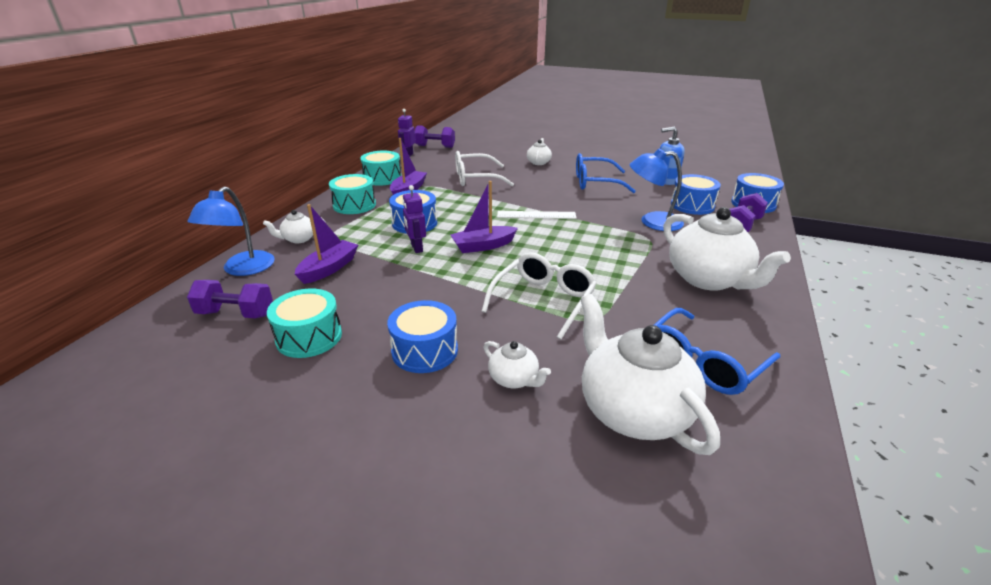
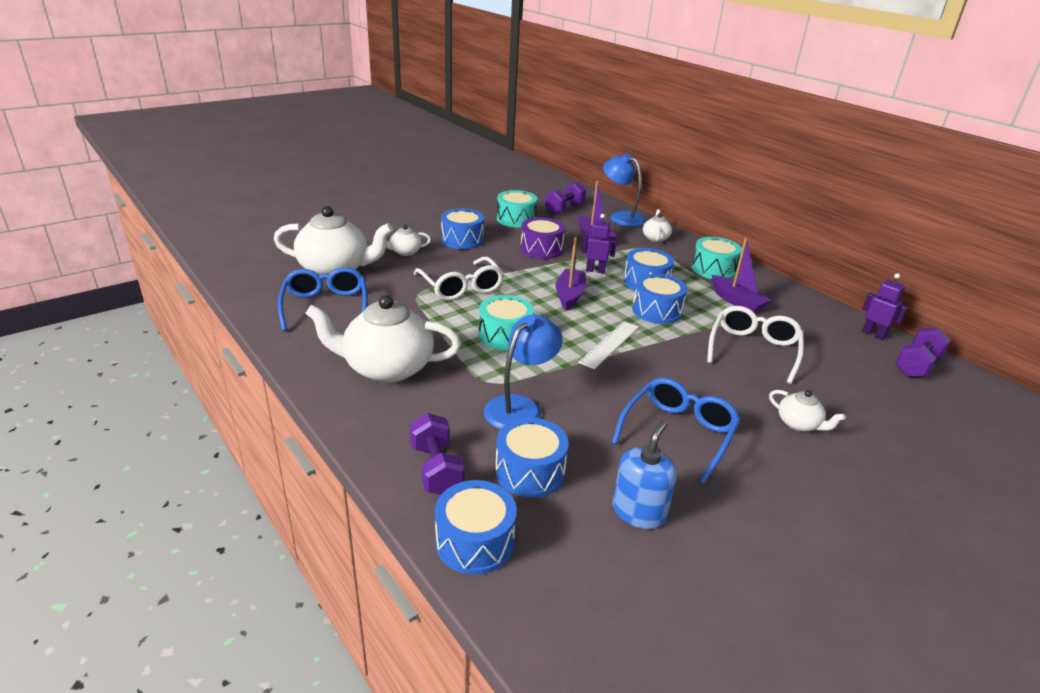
camera: 120 degrees right, 0 degrees up
(382, 178) = (786, 298): turquoise drum -> turquoise drum (505, 335)
(395, 288) = (541, 249): none -> purple drum
(462, 211) = (656, 311): none -> blue drum

